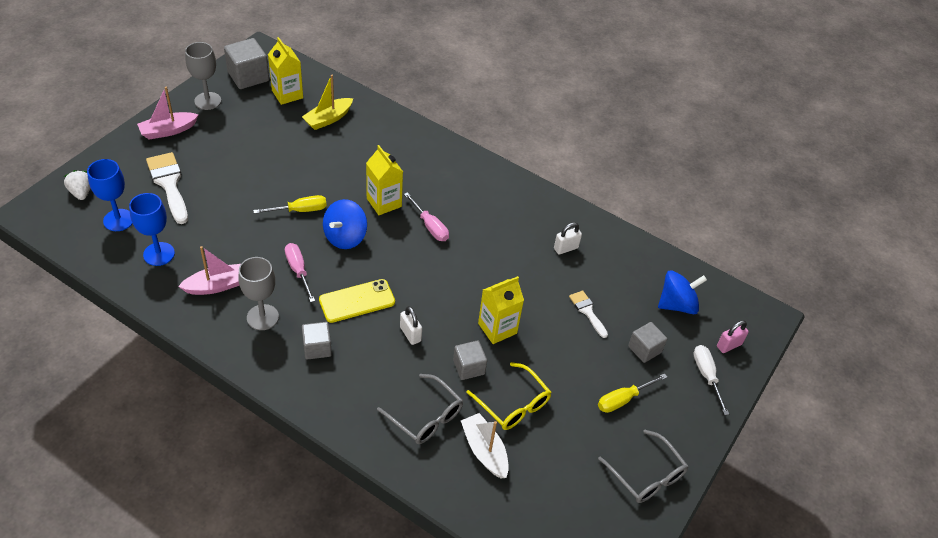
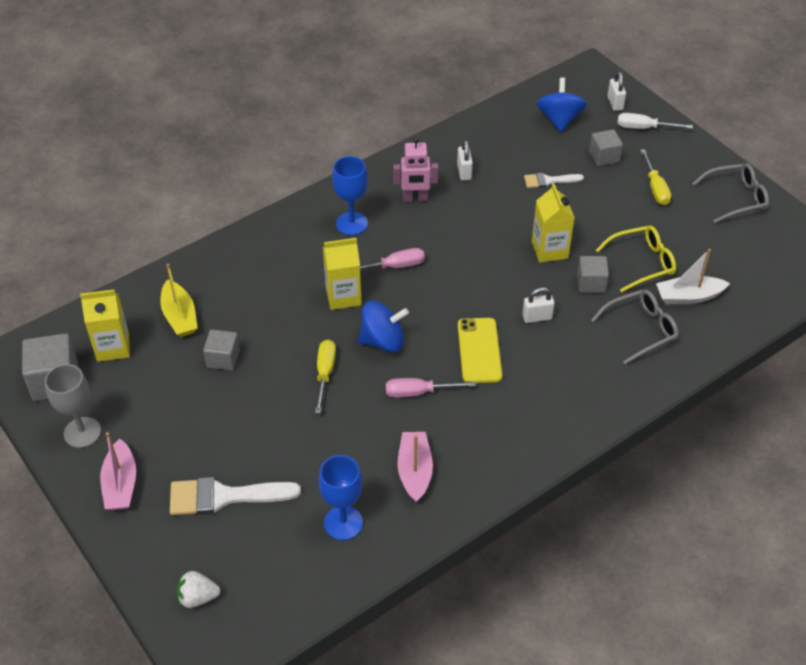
camera: 65 degrees left, 0 degrees up
(118, 220) = (267, 559): blue goblet -> blue goblet (352, 224)
(262, 317) = (475, 437): grey goblet -> none
(317, 348) = (532, 397): grey cube -> grey cube (223, 358)
(345, 237) = (383, 341): blue spinning top -> blue spinning top turned 60 degrees counterclockwise
(516, 222) = (415, 198): none -> pink robot
(729, 345) = (615, 103): pink padlock -> white padlock

